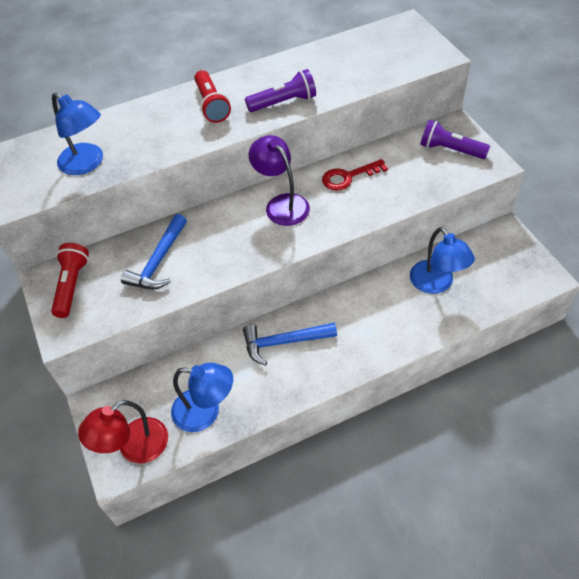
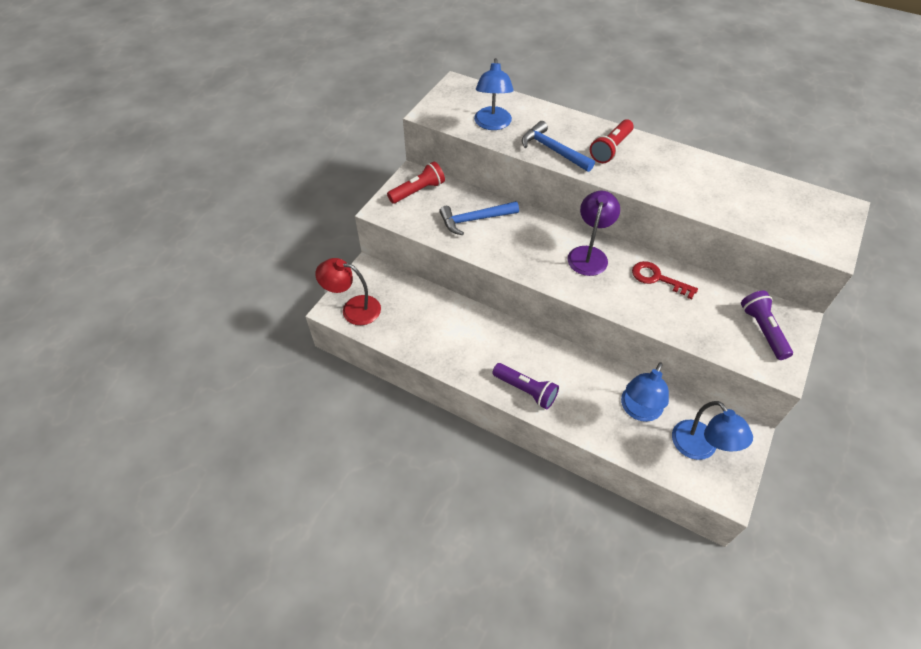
camera: 50 degrees right, 0 degrees up
(206, 412) = (406, 330): blue lamp -> blue lamp (700, 448)
(284, 102) = (658, 184): purple flashlight -> purple flashlight (526, 390)
(284, 342) = (496, 341): blue hammer -> blue hammer (553, 150)

